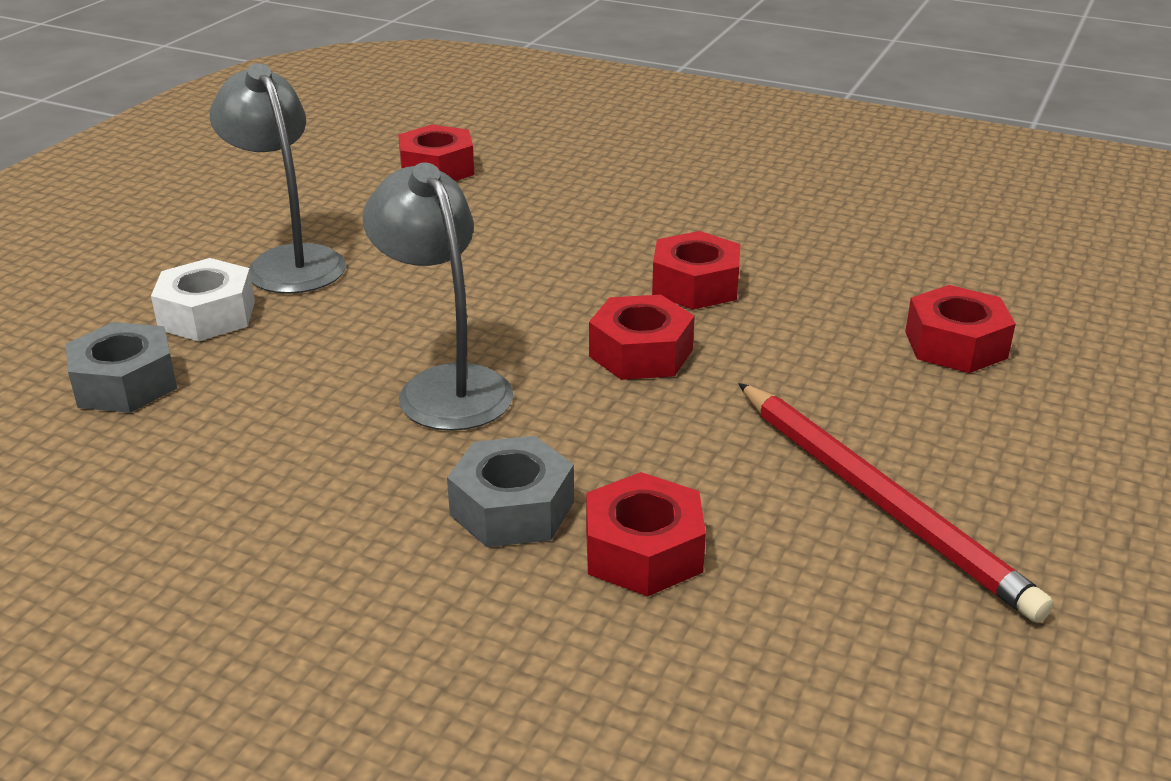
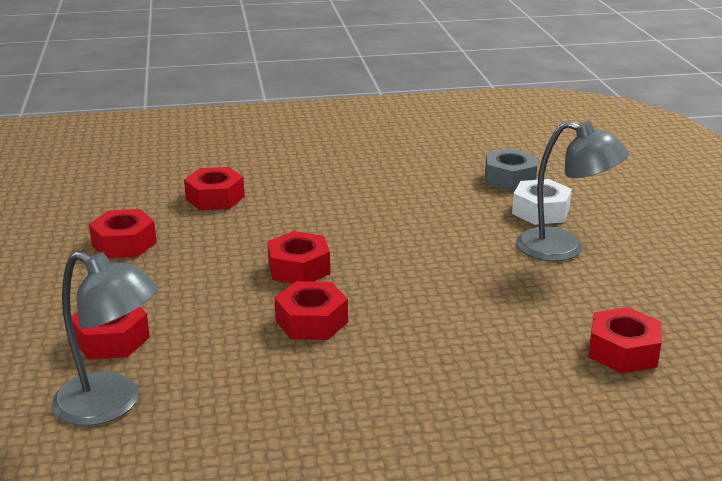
camera: 145 degrees right, 5 degrees down
(445, 386) = (374, 222): grey lamp -> grey lamp (111, 405)
(512, 508) = (282, 194): grey nut -> none
(879, 500) = (124, 243): red pencil -> red nut

